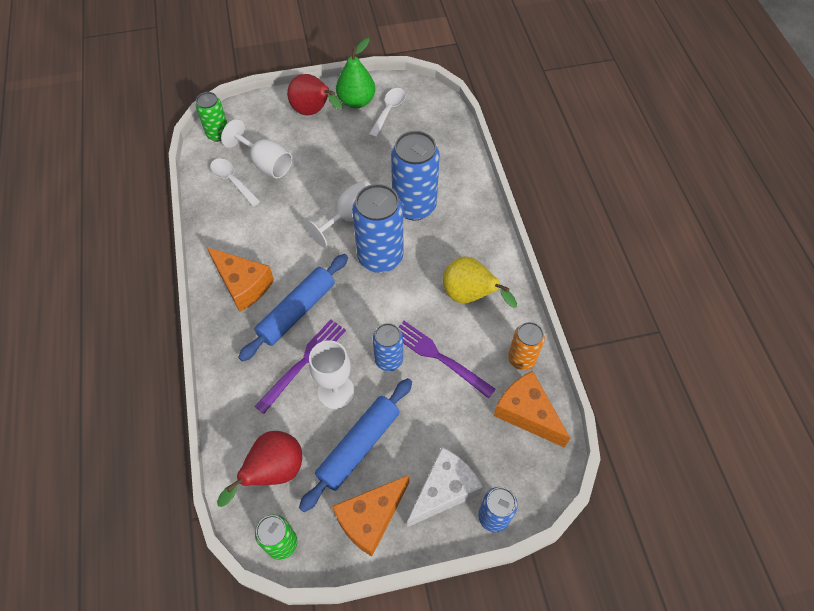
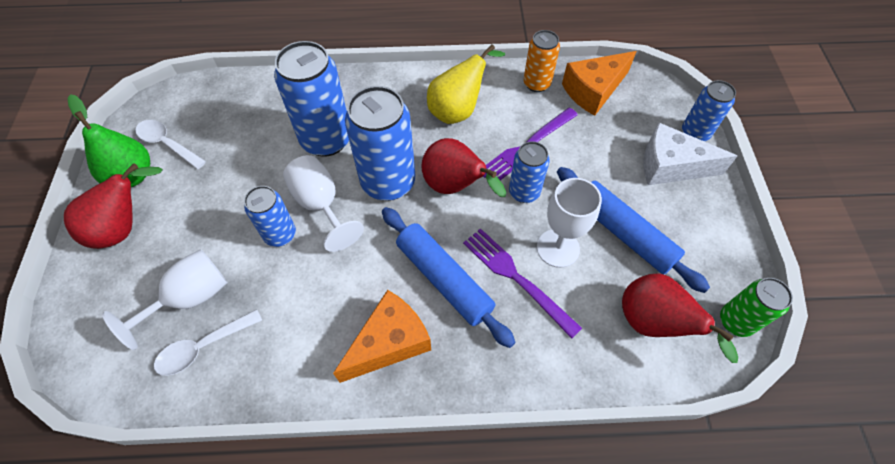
camera: 80 degrees left, 0 degrees up
(218, 134) = (100, 364): green can -> none
(321, 199) = (280, 234): none -> blue can
(370, 518) = (702, 232): orange cheese -> none
(385, 306) = (455, 186): none -> red pear
(444, 490) = (671, 166): white cheese -> white cheese turned 45 degrees counterclockwise

